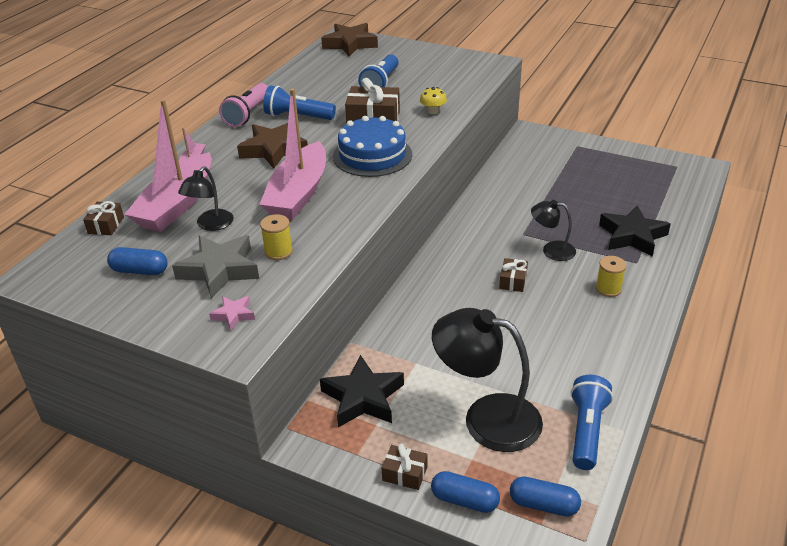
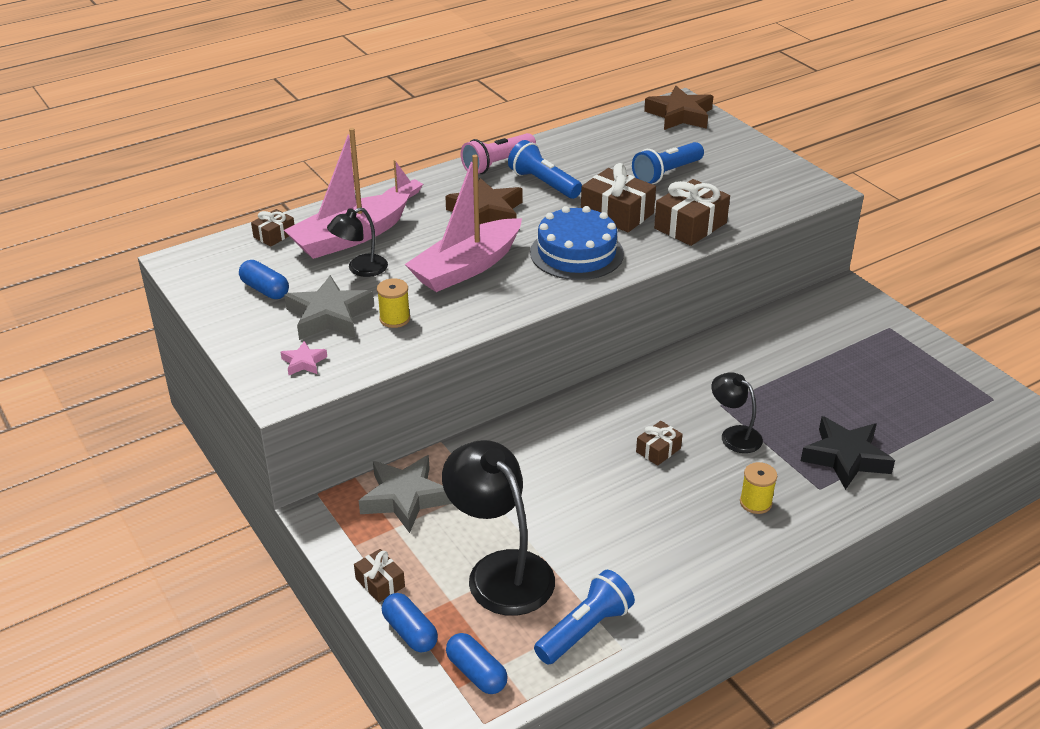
camera: 30 degrees right, 0 degrees up
(363, 398) = (405, 498): black star -> grey star
(433, 111) = (690, 225): yellow mushroom -> brown gift

